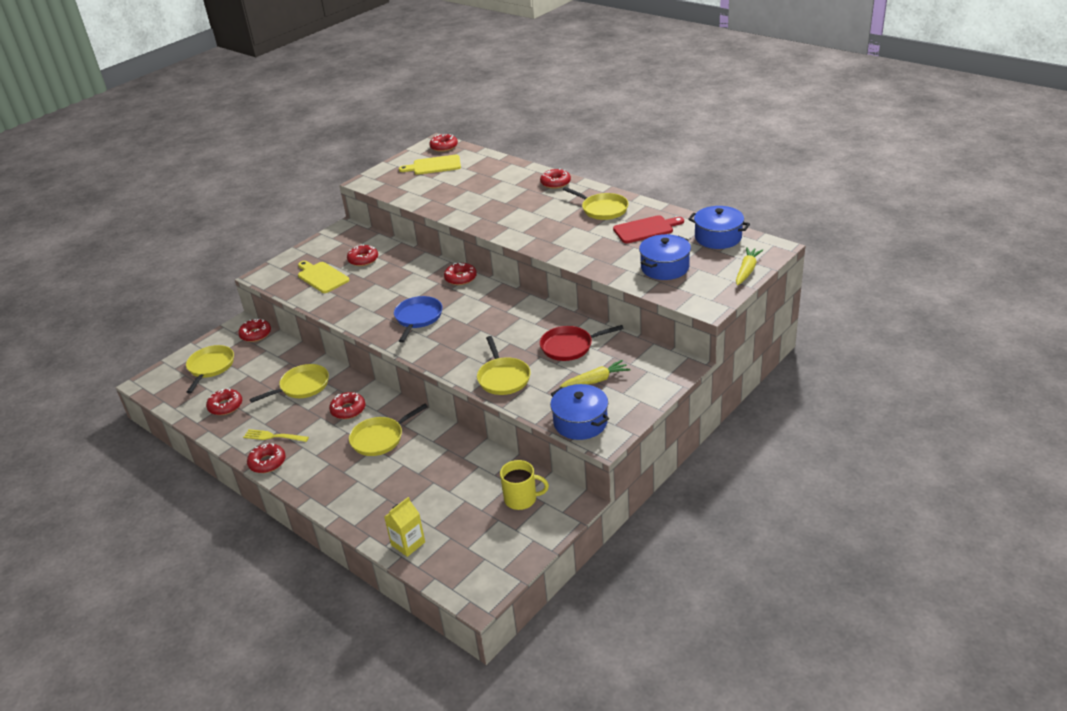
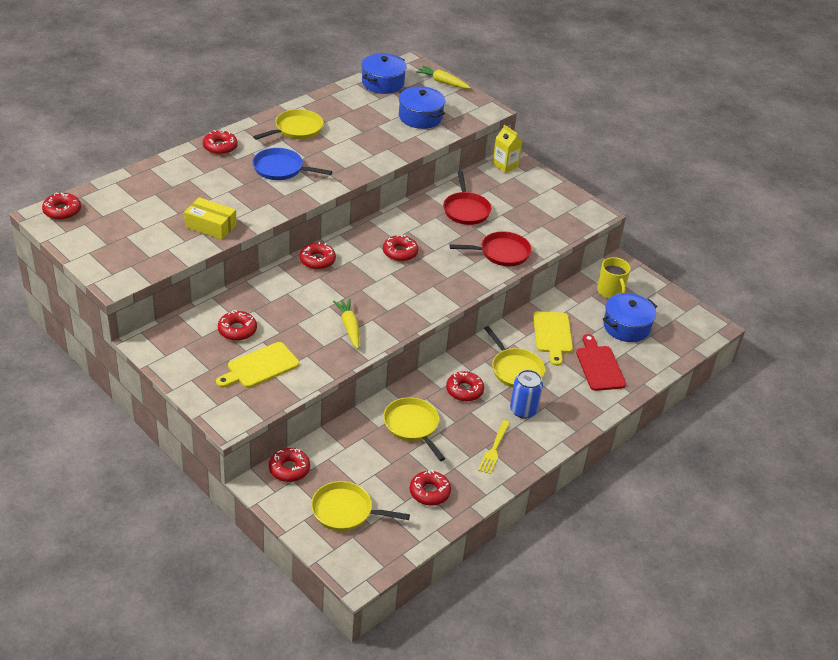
camera: 90 degrees left, 5 degrees up
(267, 462) = (535, 453): red donut -> red donut (400, 252)
(323, 449) = (523, 410): none -> blue can
(408, 543) = (655, 360): yellow carton -> yellow carton (505, 165)
(418, 318) = (382, 296): blue pan -> blue pan (281, 169)
(434, 165) = (111, 223): yellow cutting board -> yellow cutting board (552, 335)
(441, 201) = (210, 226): none -> yellow box
(503, 378) = (501, 253): yellow pan -> red pan
(521, 499) = (610, 291): yellow mug -> yellow mug turned 150 degrees clockwise
(580, 422) = (572, 221): blue pot -> blue pot (626, 326)
(596, 380) = (519, 204): yellow carrot -> yellow carrot (349, 327)
(646, 229) = (349, 114): red cutting board -> red cutting board (599, 366)

